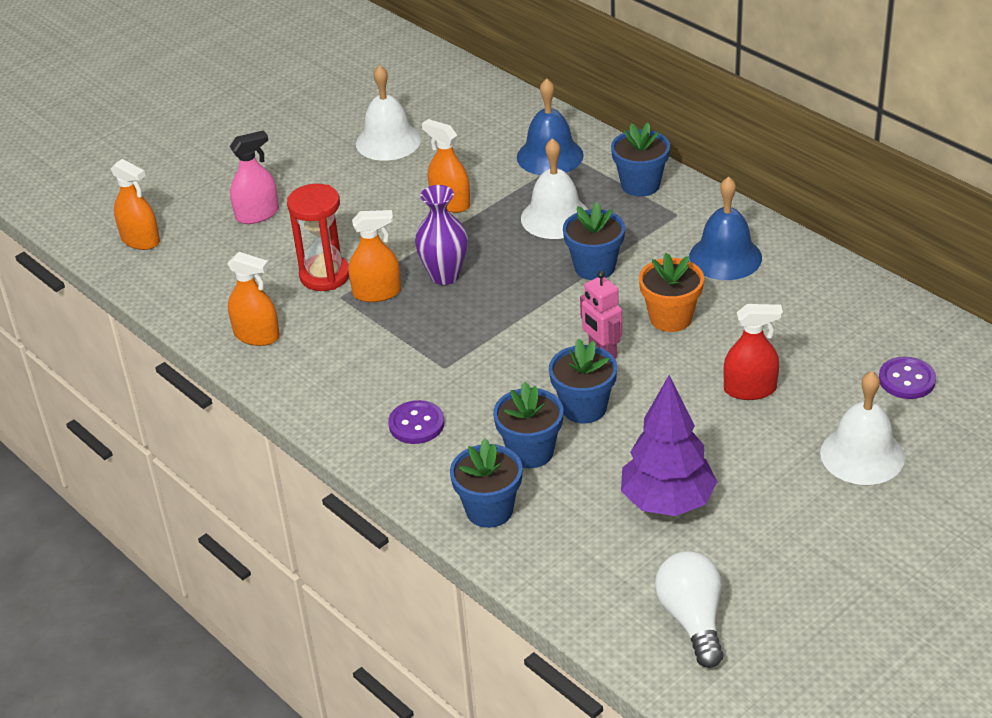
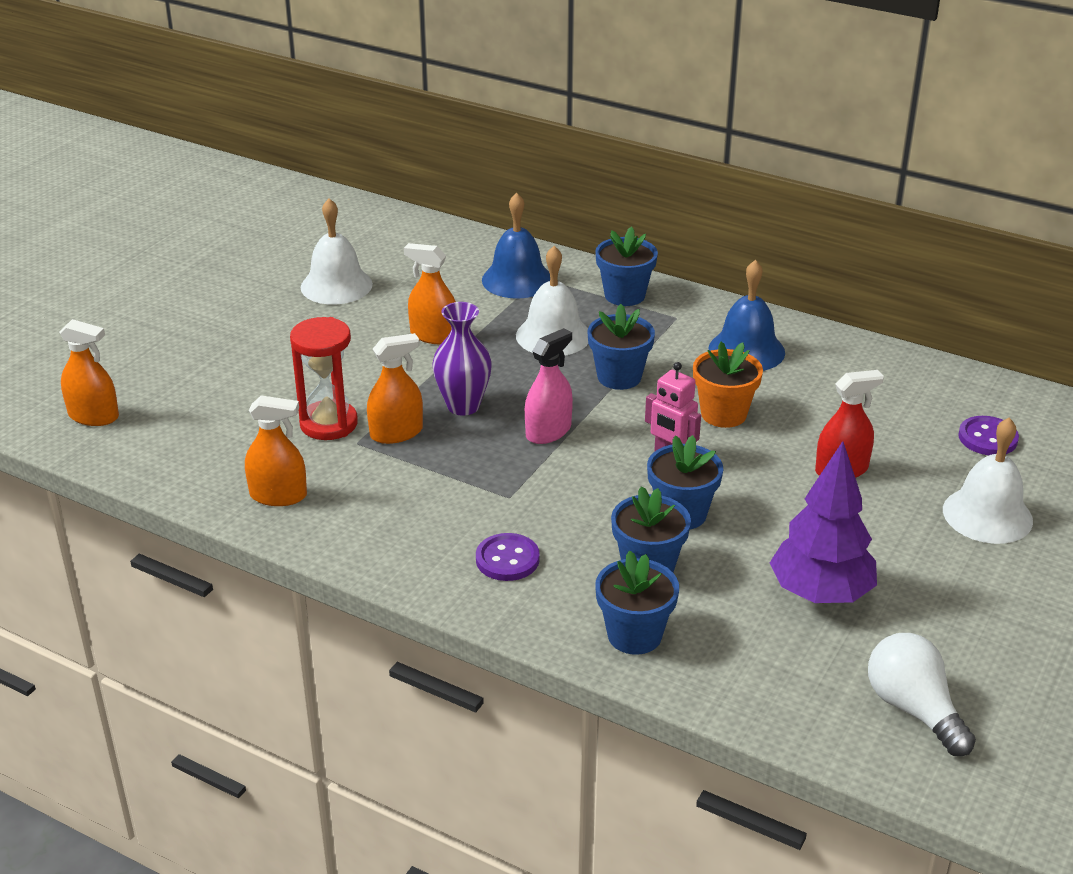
camera: 20 degrees left, 5 degrees down
(257, 214) = (221, 373): pink spray bottle -> pink spray bottle (548, 431)

